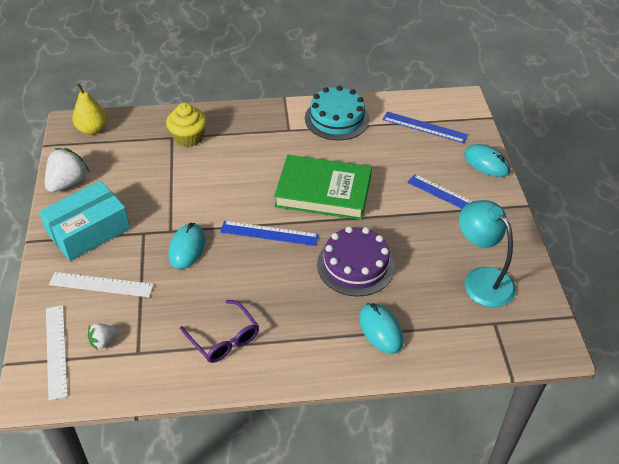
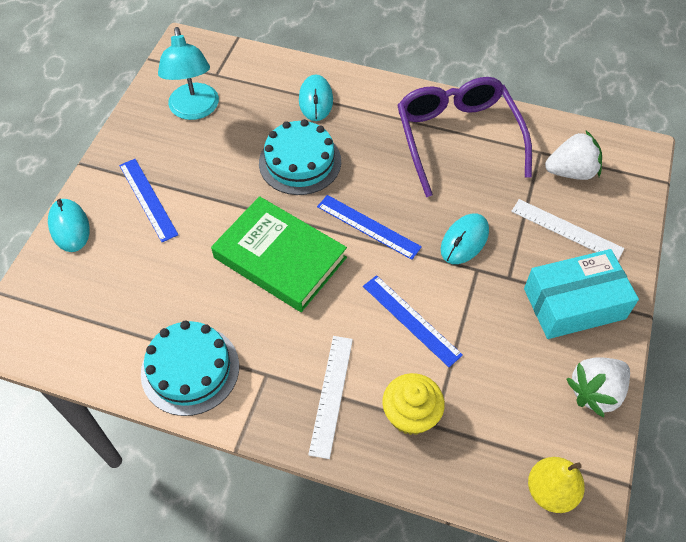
camera: 155 degrees left, 10 degrees up
(56, 351) = (617, 178): white ruler -> white ruler (331, 395)
(103, 341) = (571, 172): white strawberry -> white strawberry, size x1.83
(224, 339) = (457, 137): purple glasses -> purple glasses, size x1.87
(355, 265) = (300, 162): purple cake -> turquoise cake
(424, 127) = (91, 308): blue ruler -> blue ruler (411, 320)

